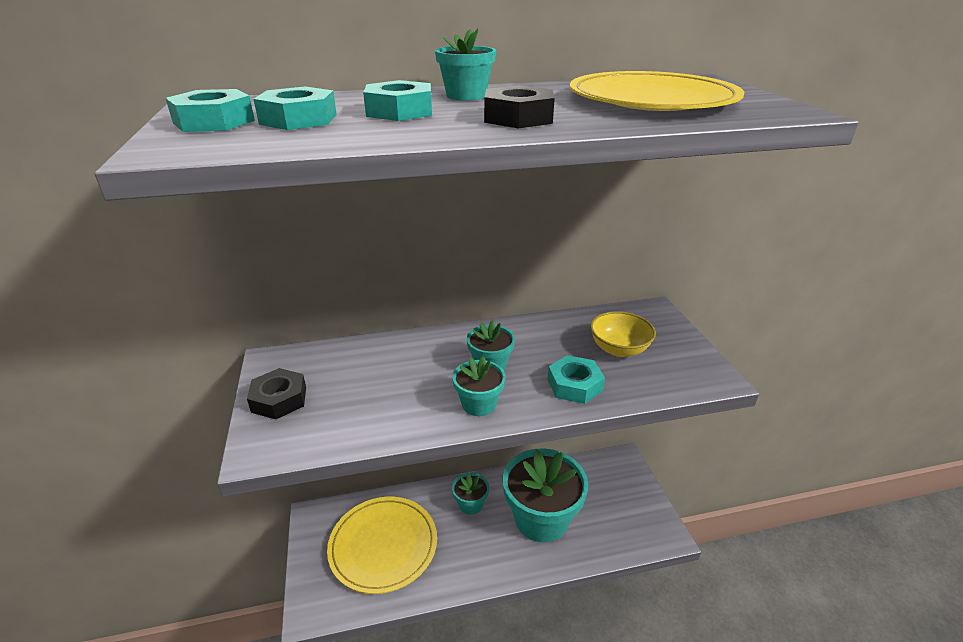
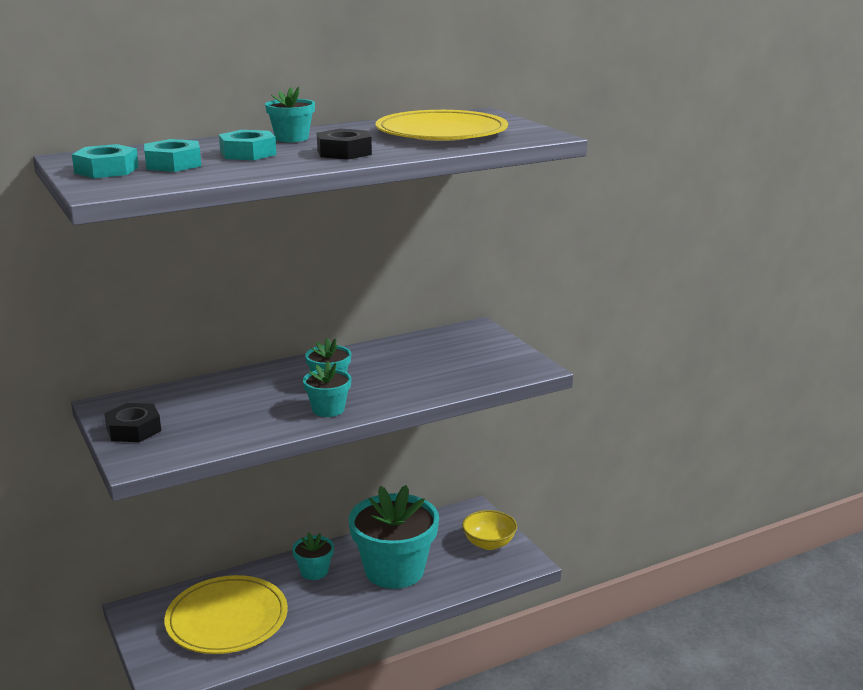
camera: 15 degrees left, 10 degrees down
(574, 385) = (412, 387): turquoise nut -> none
(619, 349) = (447, 359): yellow bowl -> yellow bowl (489, 543)

